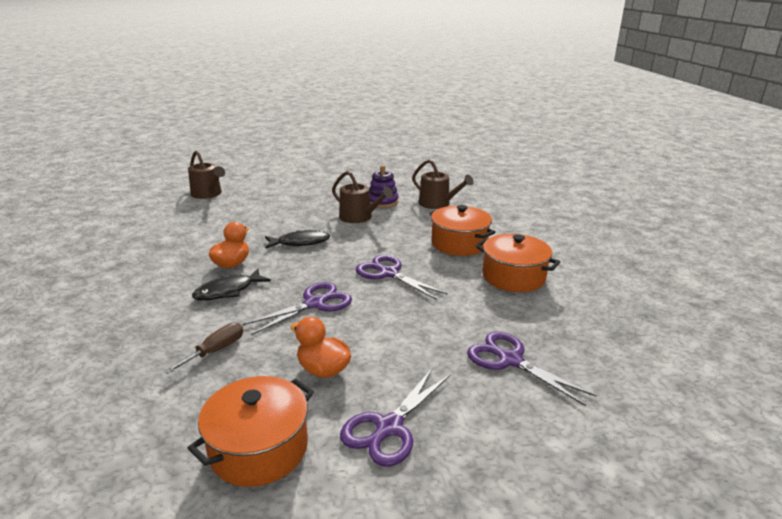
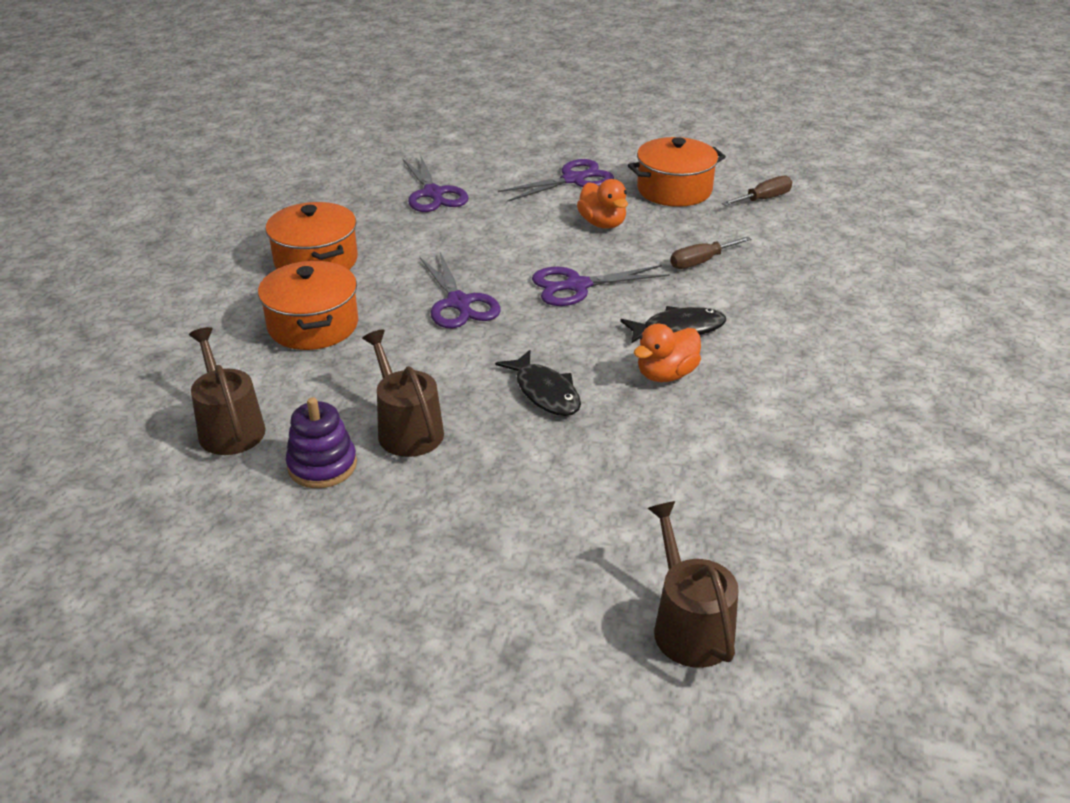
camera: 155 degrees left, 10 degrees up
(137, 467) = (763, 199): none -> brown screwdriver
(300, 242) = (545, 392): black fish -> black fish turned 135 degrees counterclockwise

